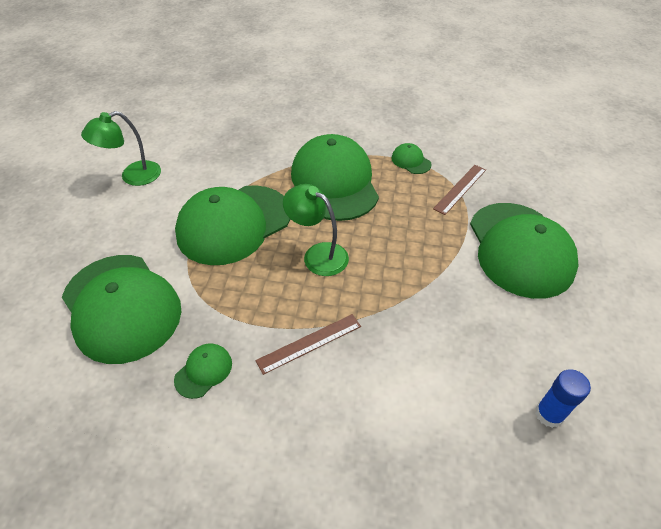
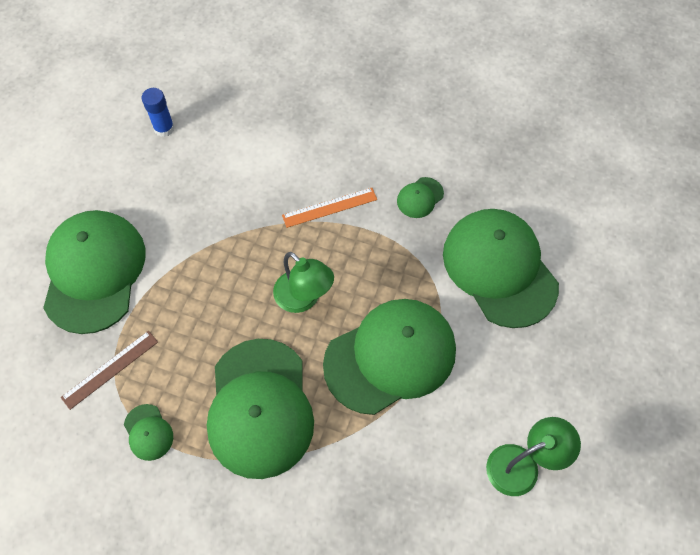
camera: 170 degrees left, 15 degrees up
(309, 343) = (329, 207): brown ruler -> orange ruler

